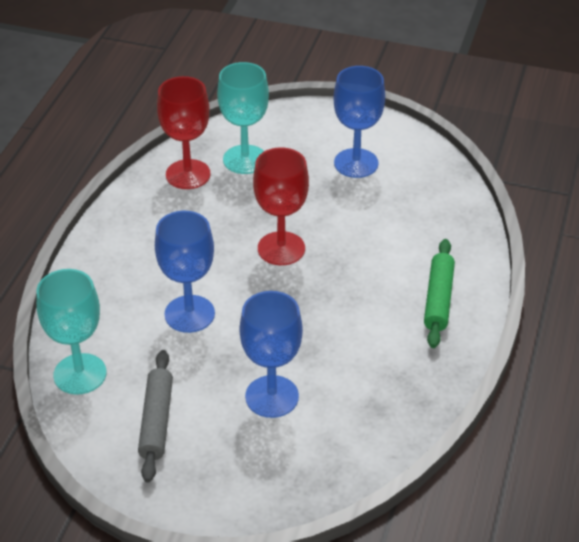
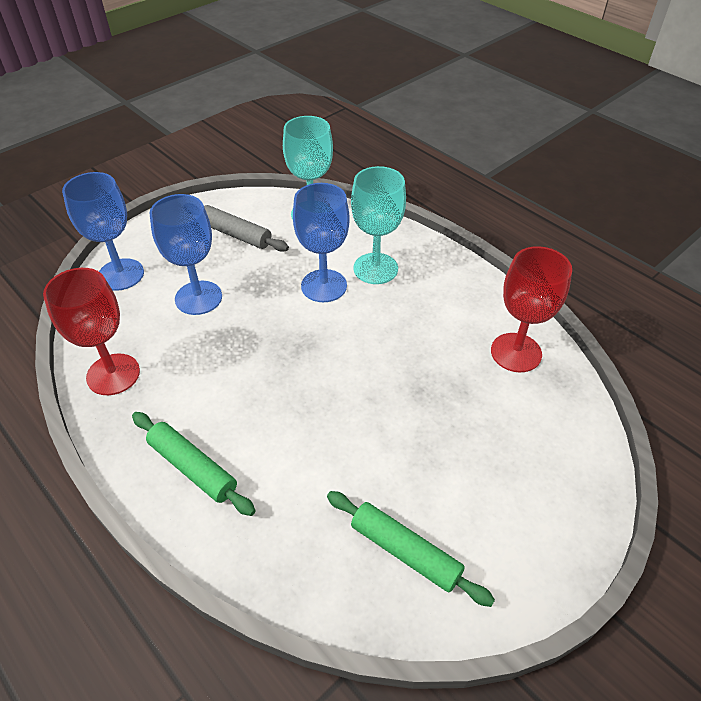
camera: 120 degrees right, 5 degrees up
(245, 159) = (518, 408): turquoise goblet -> turquoise goblet (375, 268)
(281, 248) = (358, 376): red goblet -> red goblet (113, 374)
(356, 163) = (457, 513): blue goblet -> blue goblet (121, 274)
(402, 176) = (405, 551): none -> green rolling pin

